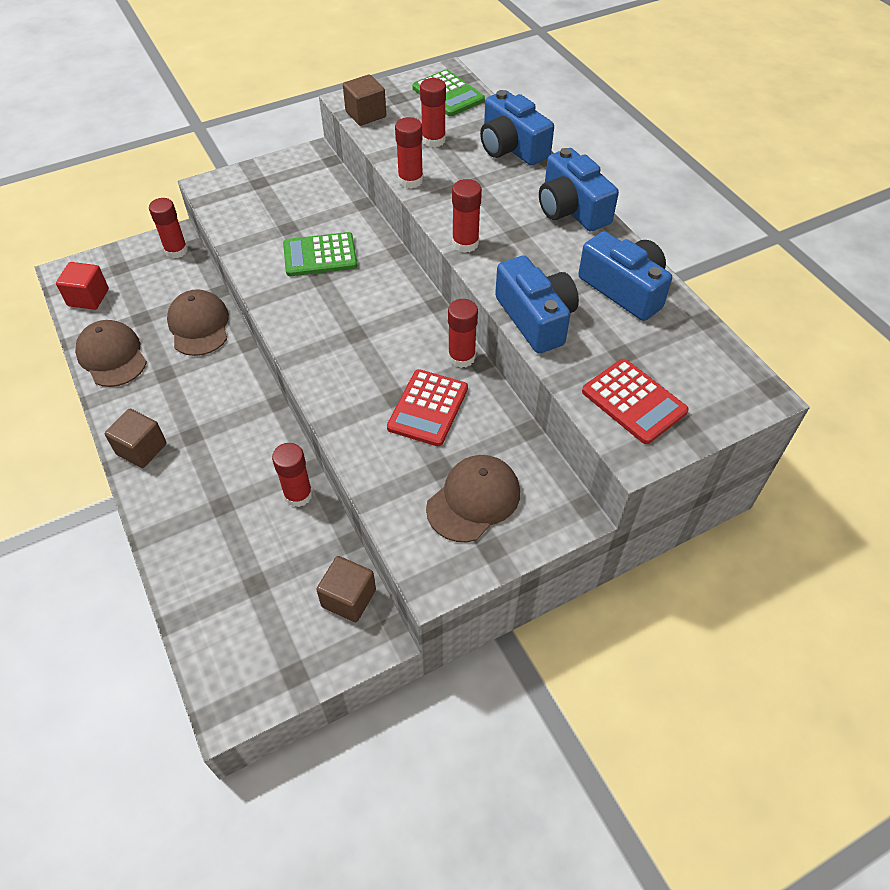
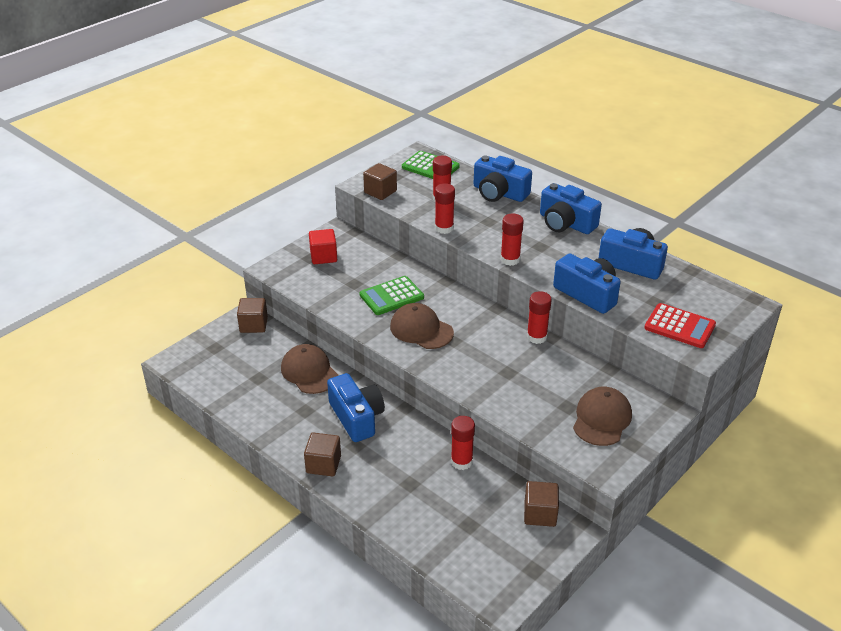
camera: 20 degrees left, 15 degrees down
(88, 297) = (204, 374): red cube -> red cube (323, 256)
(112, 356) = (254, 409): brown cap -> brown cap (421, 330)
(176, 251) = (253, 325): red glue stick -> brown cube
(215, 399) = (357, 417): none -> blue camera
(428, 408) = (535, 373): red calculator -> none

